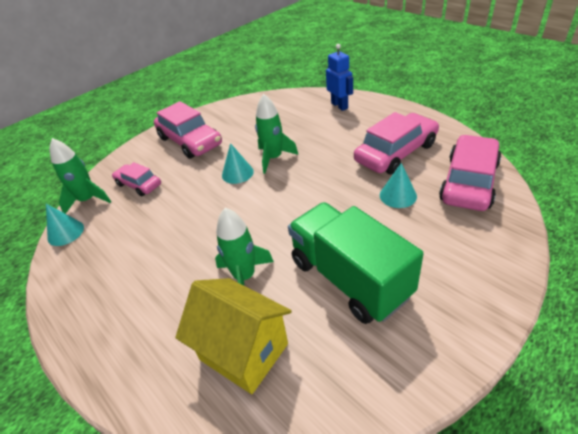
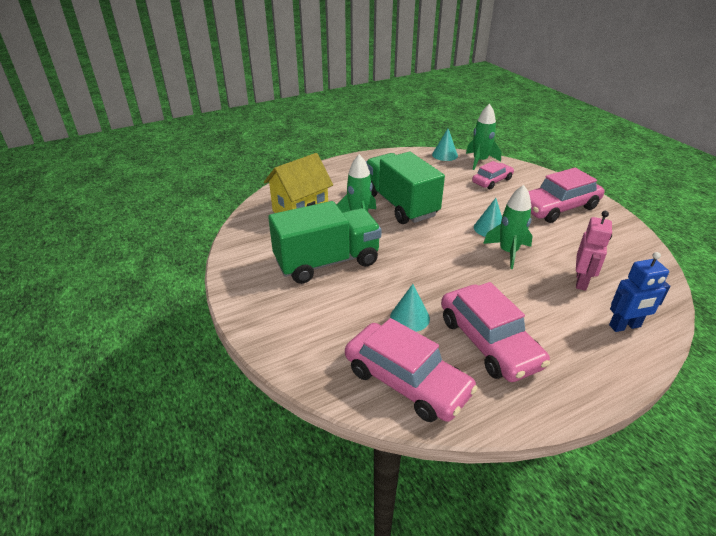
camera: 100 degrees right, 5 degrees down
(204, 246) = (400, 205): none -> green truck
(298, 123) = (581, 281): none -> pink robot

